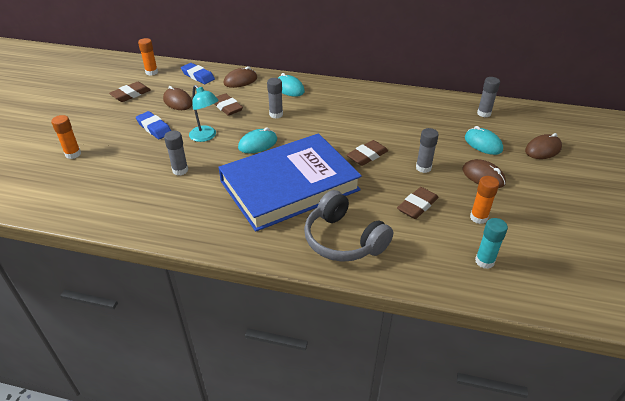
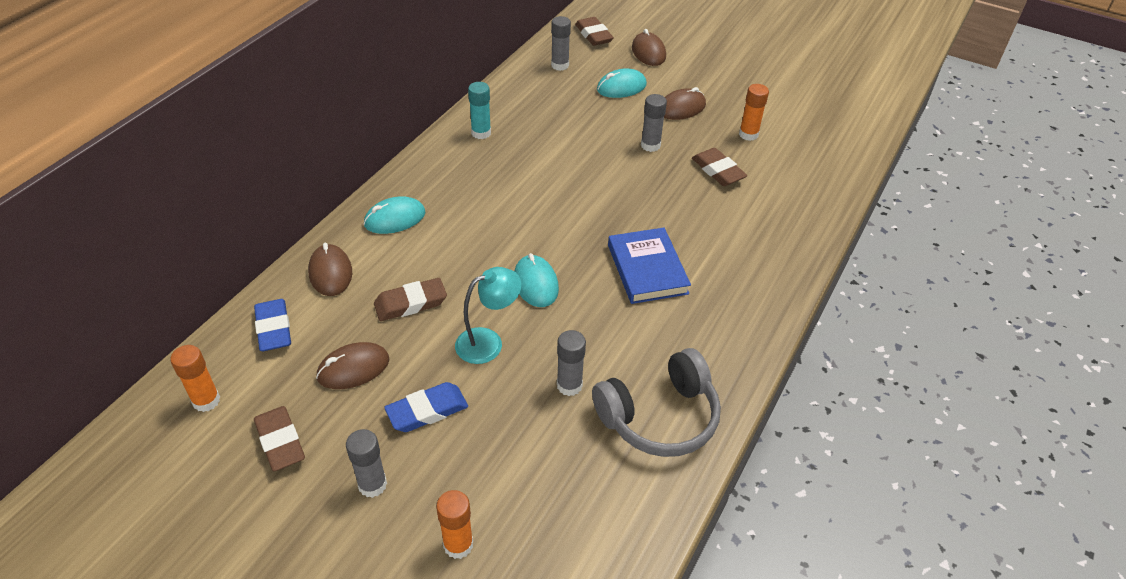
camera: 75 degrees left, 5 degrees up
(198, 76) = (274, 329): blue eraser -> blue eraser turned 75 degrees counterclockwise
(276, 114) = (464, 249): grey glue stick -> grey glue stick (372, 485)
(289, 185) = (647, 269): blue book -> blue book, size x0.51
(343, 240) = (762, 244): grey headphones -> grey headphones (659, 417)
(367, 156) = (608, 183): brown eraser -> brown eraser (593, 35)
(484, 261) = (813, 153): turquoise glue stick -> turquoise glue stick (481, 133)

